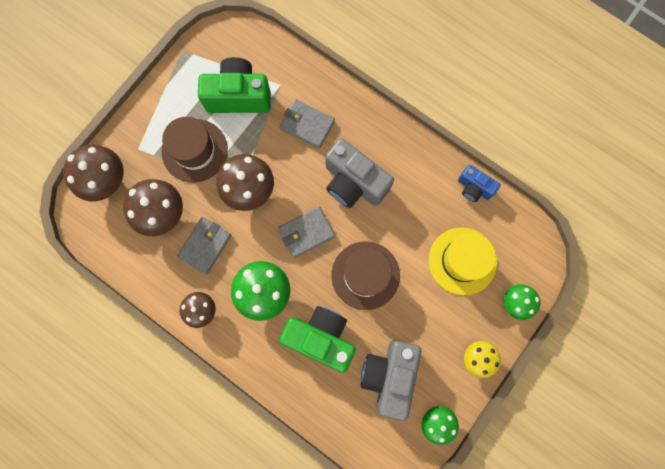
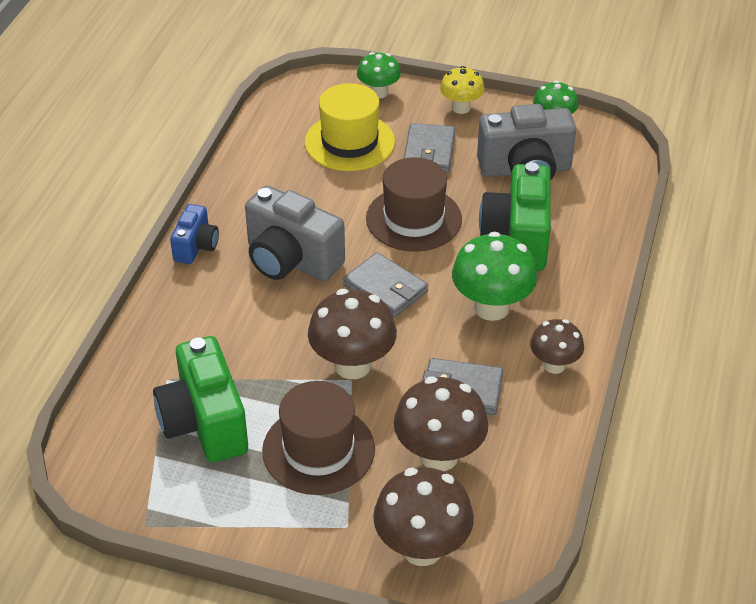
camera: 110 degrees left, 35 degrees down
(307, 125) = (222, 330): grey wallet -> grey wallet (429, 152)
(354, 183) = (291, 260): grey camera -> grey camera turned 105 degrees clockwise
(474, 188) = (248, 152): blue camera -> blue camera (196, 247)

